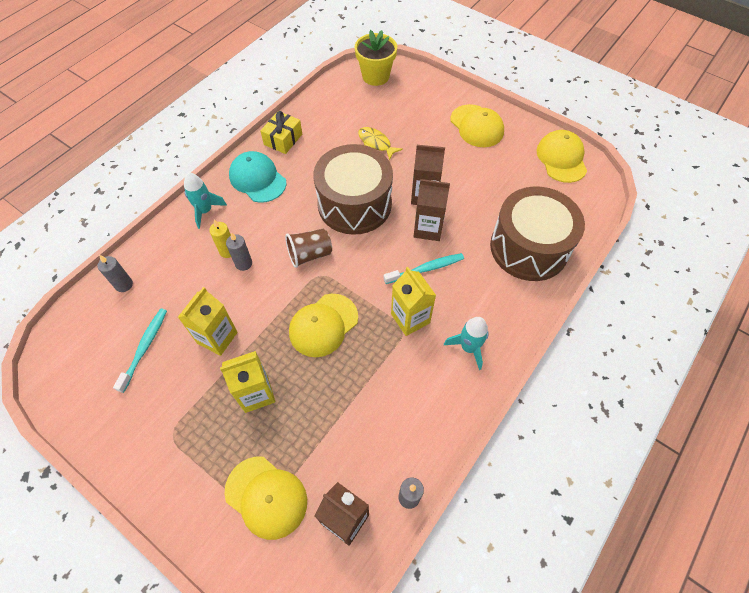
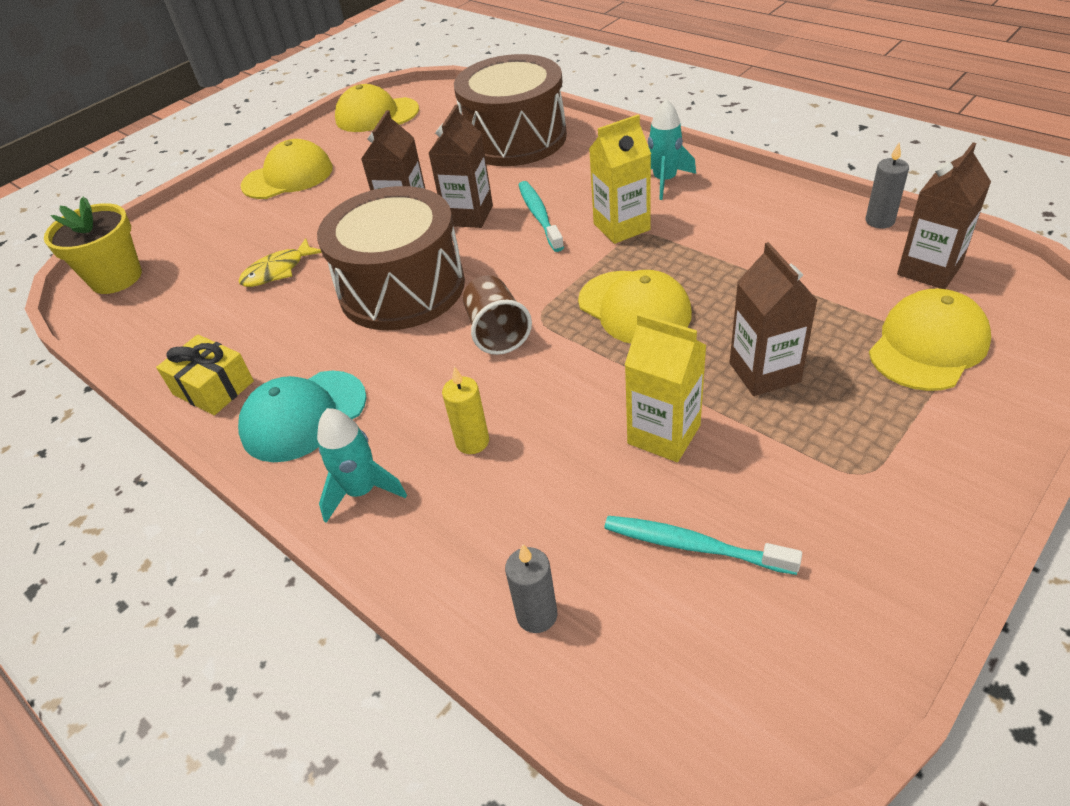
camera: 80 degrees left, 15 degrees down
(243, 263) = (504, 415): grey candle -> none
(256, 393) = (764, 372): yellow carton -> brown carton

